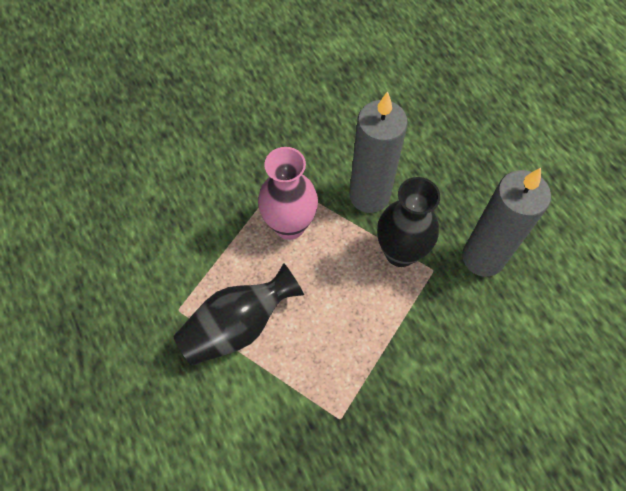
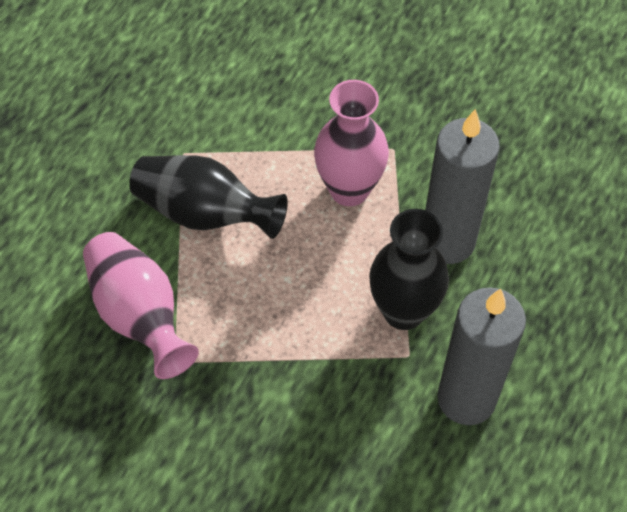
camera: 55 degrees right, 5 degrees down
(286, 421) = (140, 315): none -> pink vase

